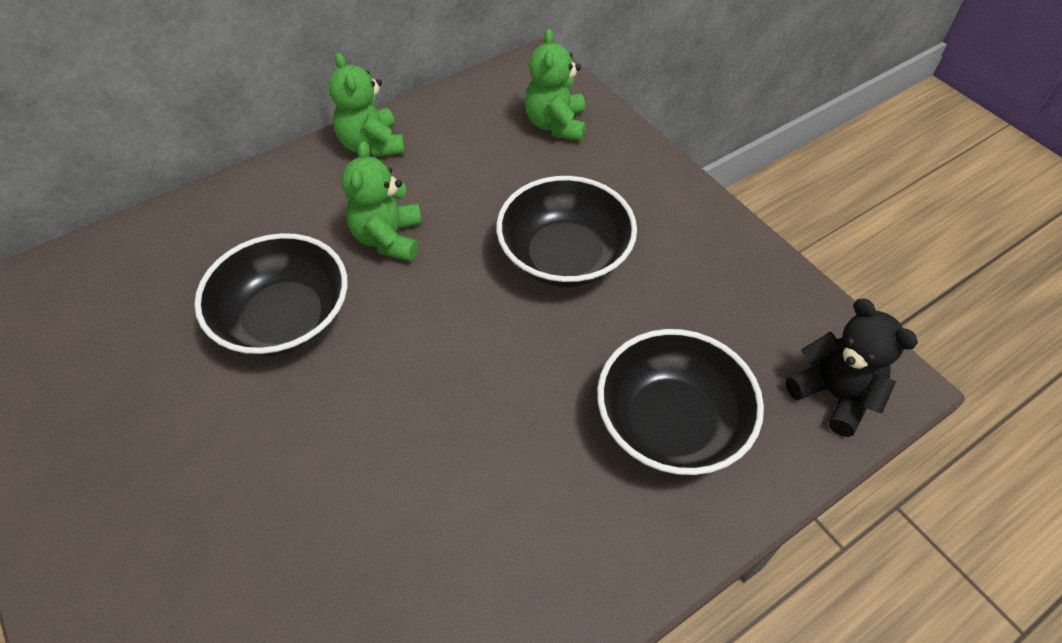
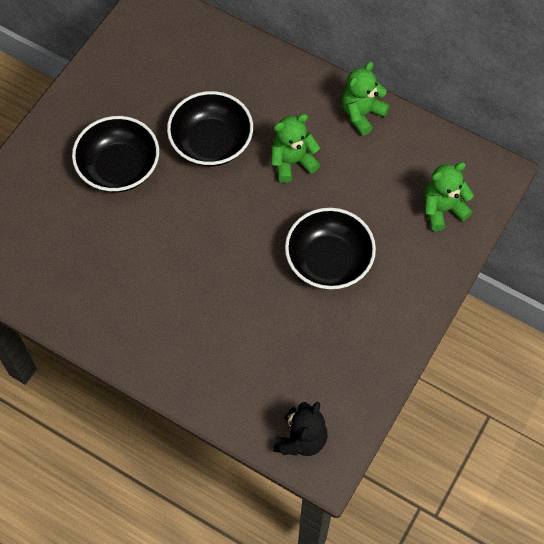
camera: 65 degrees right, 10 degrees up
(671, 423) = (240, 358): black bowl -> black bowl (119, 168)

